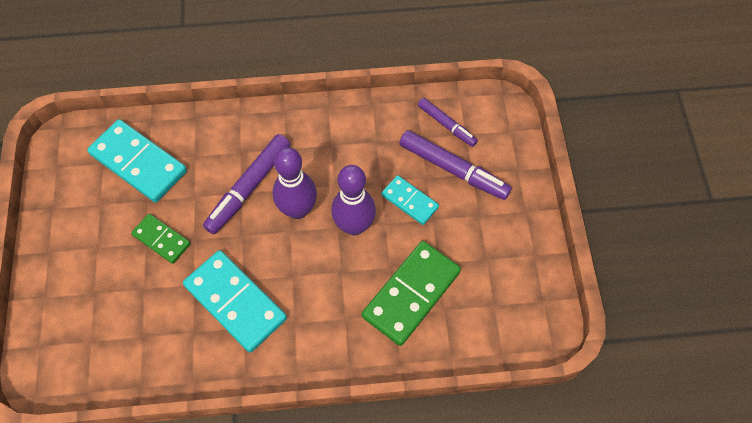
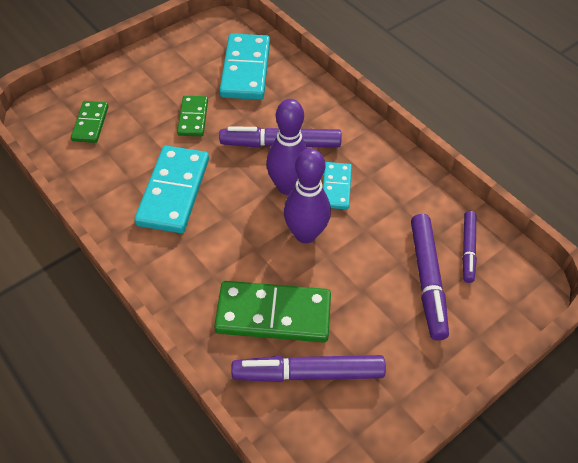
camera: 55 degrees right, 10 degrees down
(95, 333) = (90, 123): none -> green domino
(409, 201) = (364, 262): turquoise domino -> turquoise domino (336, 187)
(476, 300) = (308, 373): none -> purple marker

